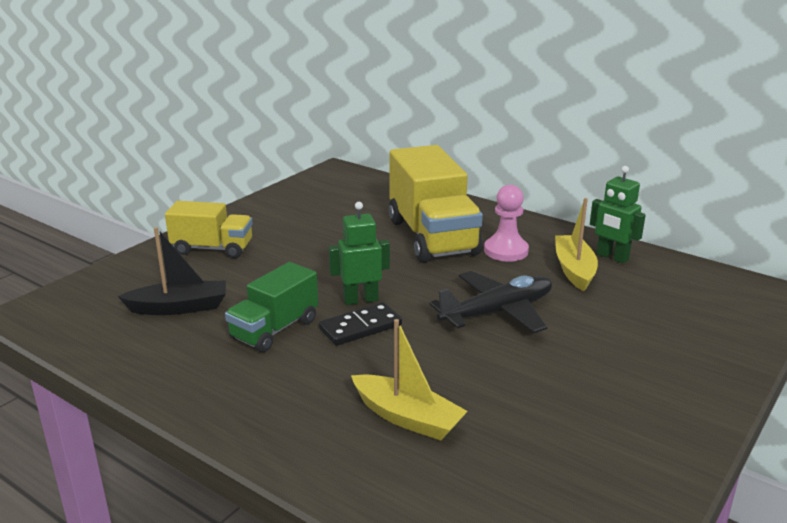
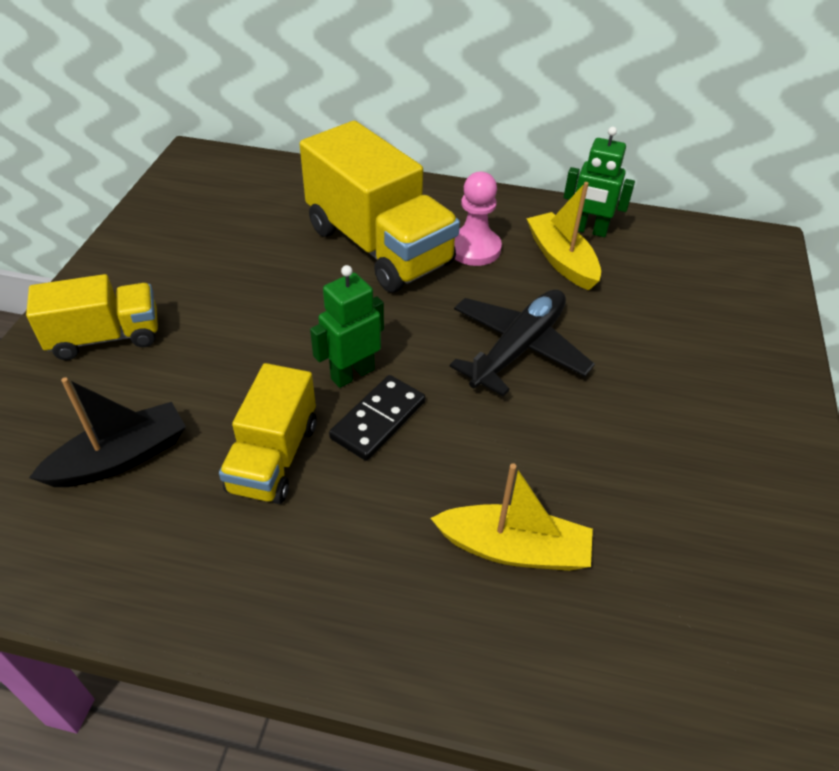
camera: 25 degrees left, 20 degrees up
(274, 329) = (274, 457): green truck -> yellow truck

